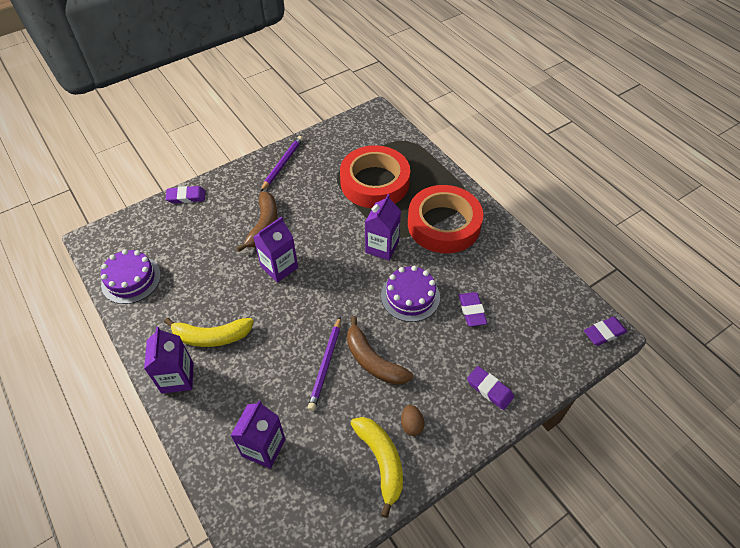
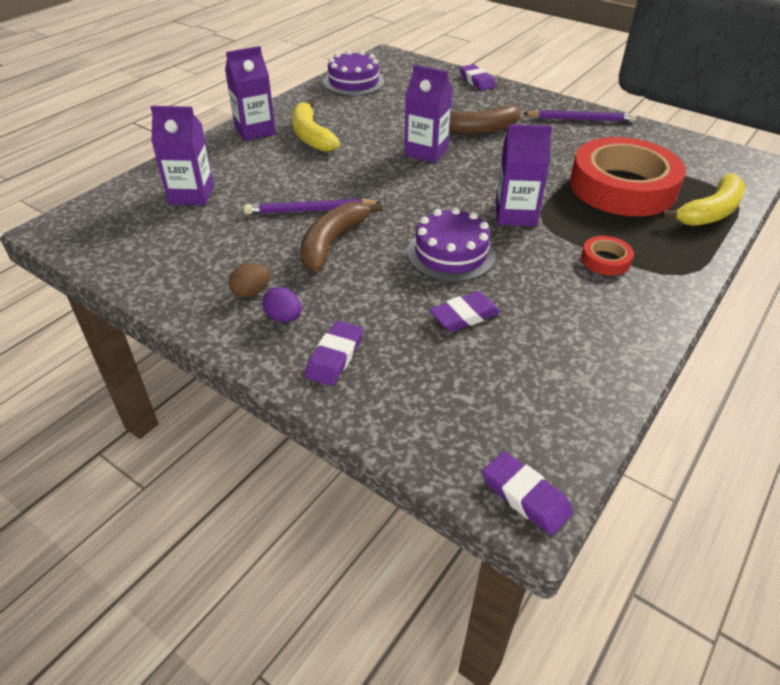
camera: 70 degrees right, 10 degrees down
(381, 461) = (193, 277): yellow banana -> yellow banana (710, 212)
(443, 224) = (605, 260): red tape -> red tape, size x0.40
(444, 410) = (284, 317): none -> purple egg

